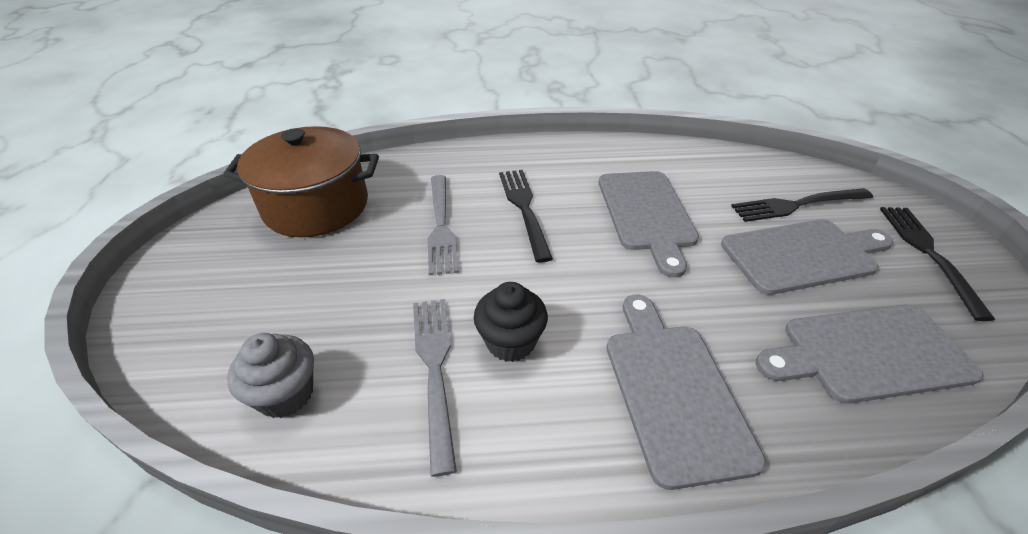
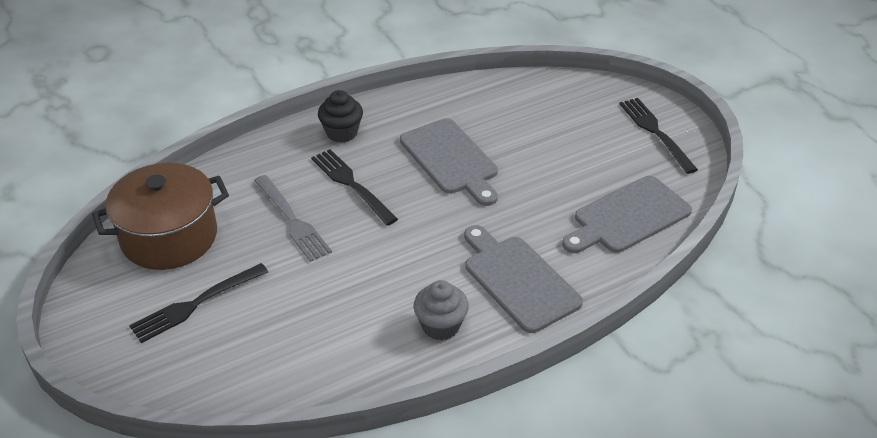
camera: 25 degrees left, 0 degrees up
(286, 394) = (267, 370): grey cupcake -> grey cupcake (441, 326)
(435, 369) = (359, 321): grey fork -> none
(510, 342) = (400, 286): black cupcake -> black cupcake (342, 132)
(797, 205) = (560, 118): black fork -> black fork (196, 304)
(803, 255) = (574, 159): grey cutting board -> none

